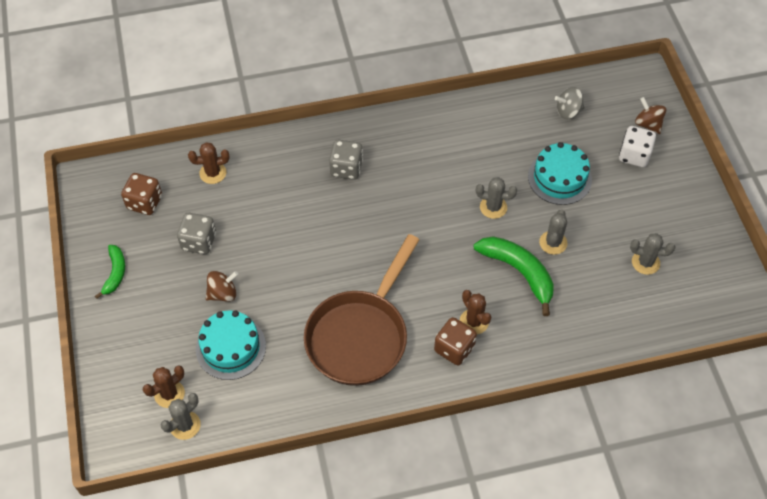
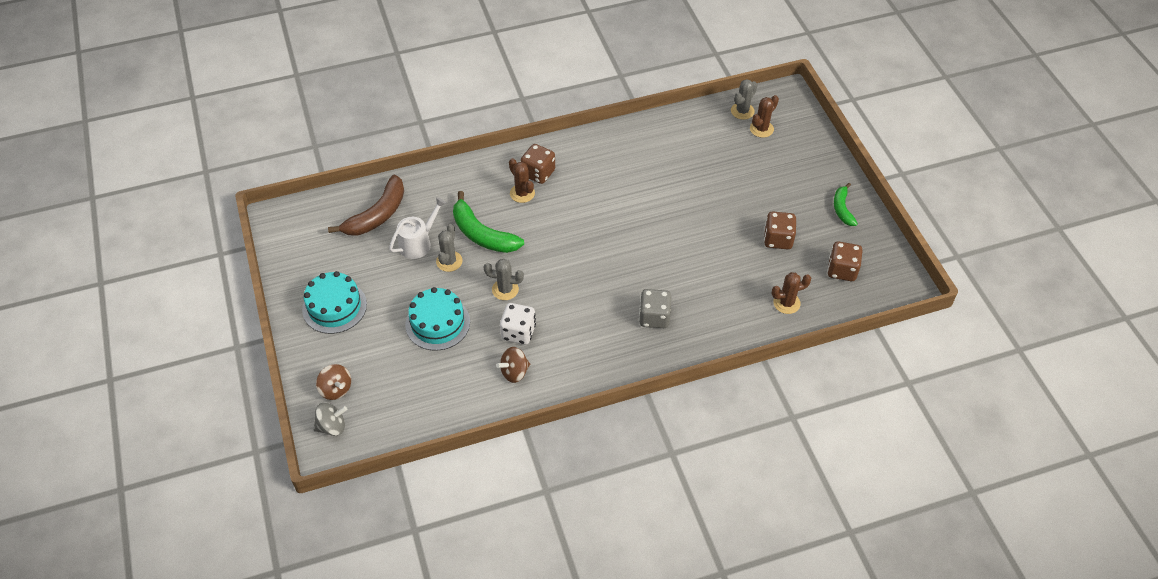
camera: 175 degrees right, 5 degrees down
(199, 242) = (778, 239): grey dice -> brown dice
(223, 293) = (742, 200): brown spinning top -> brown spinning top (514, 372)
(231, 347) = (723, 162): turquoise cake -> turquoise cake (334, 307)
(360, 336) = (617, 177): brown pan -> none
(568, 111) = (422, 398): grey spinning top -> grey spinning top (332, 426)
(588, 266) = (418, 243): none -> white watering can
(634, 155) = (357, 352): white dice -> white dice (518, 332)
(639, 305) = (377, 215): none -> brown banana
(645, 262) = (365, 250): grey cactus -> none

